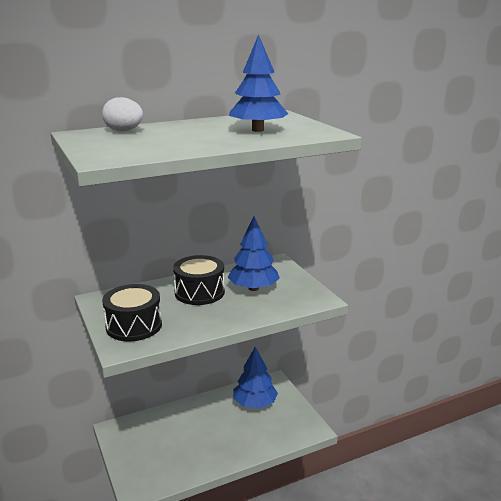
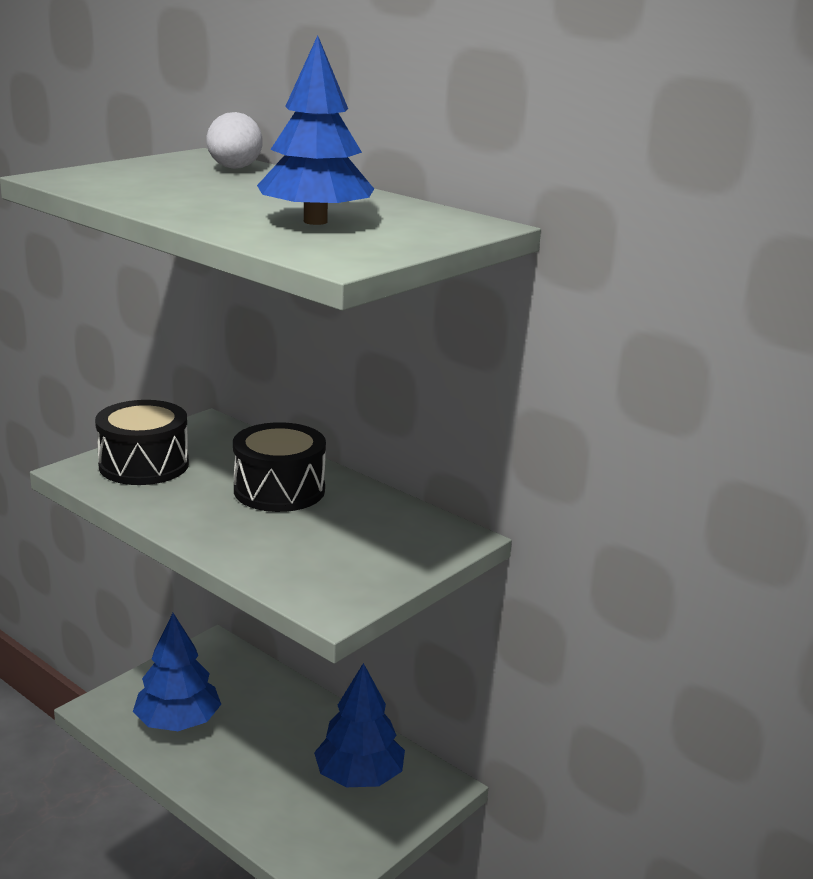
camera: 65 degrees right, 0 degrees up
(253, 288) = (328, 533): blue tree -> blue tree (178, 722)

